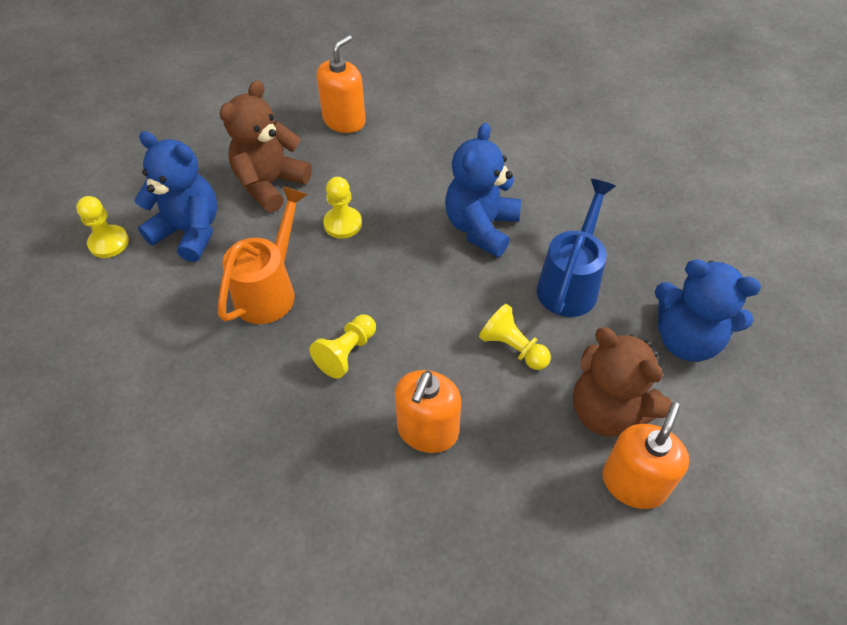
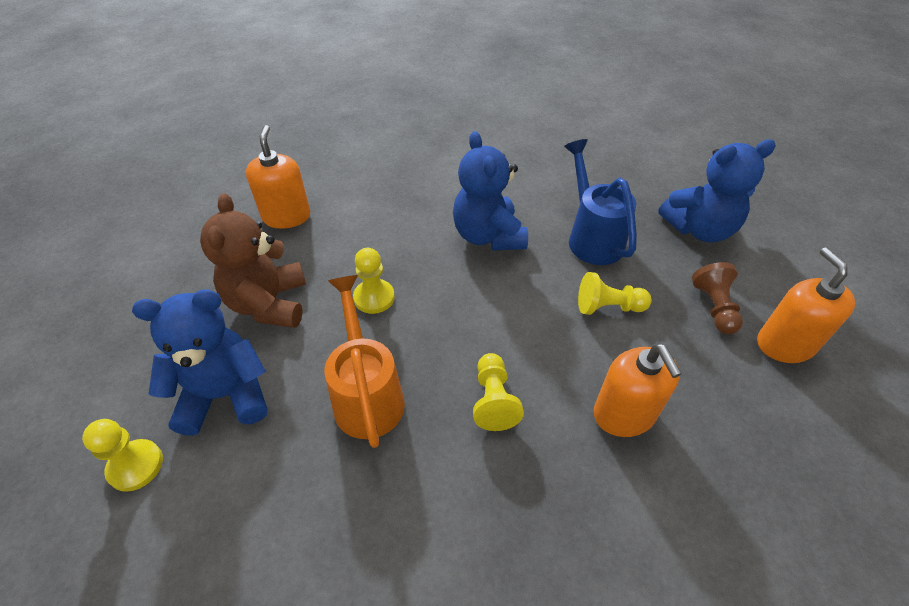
camera: 40 degrees left, 5 degrees down
(608, 411) = (714, 307): brown teddy bear -> brown pawn

